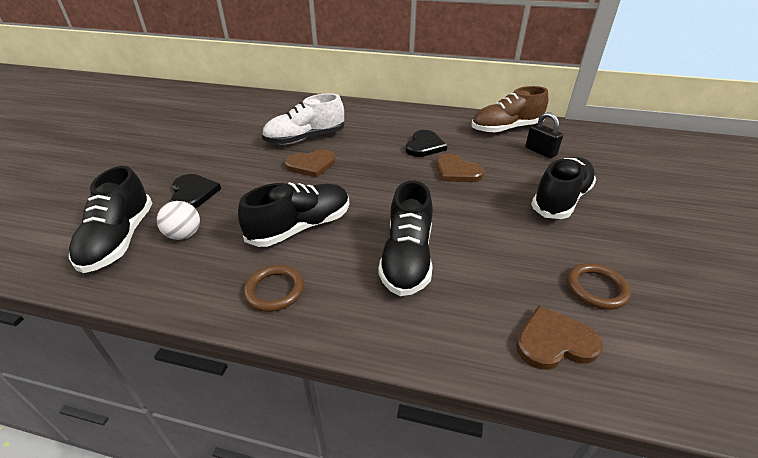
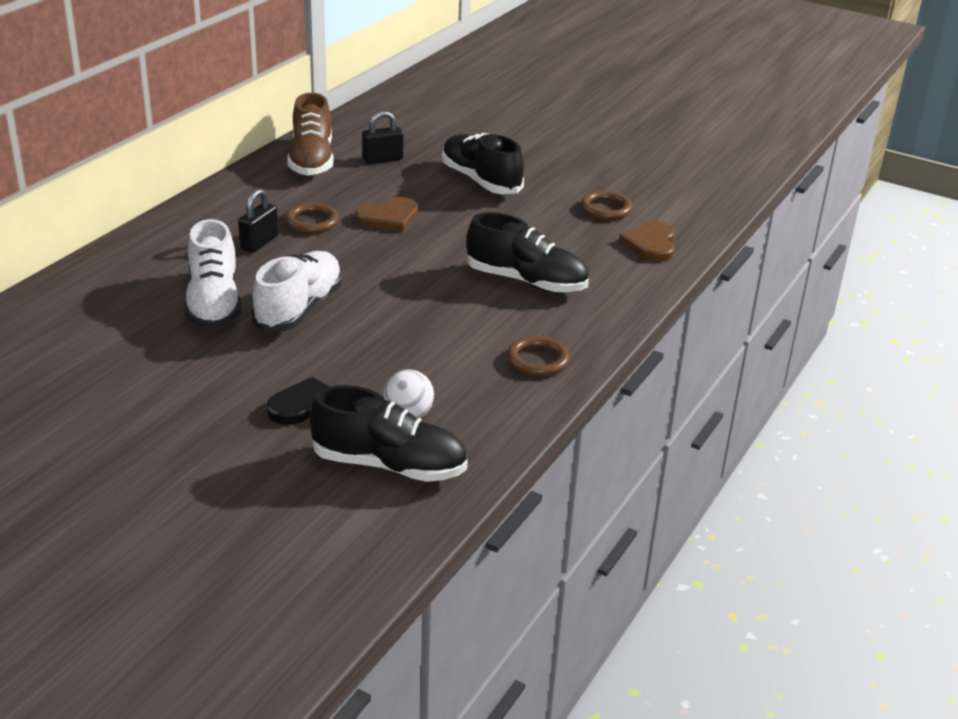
camera: 75 degrees left, 5 degrees down
(301, 227) = (440, 333): black shoe -> none
(311, 165) = (299, 309): brown heart -> white shoe
(384, 136) = (259, 243): none -> black padlock
(424, 146) = (312, 222): black heart -> brown ring

